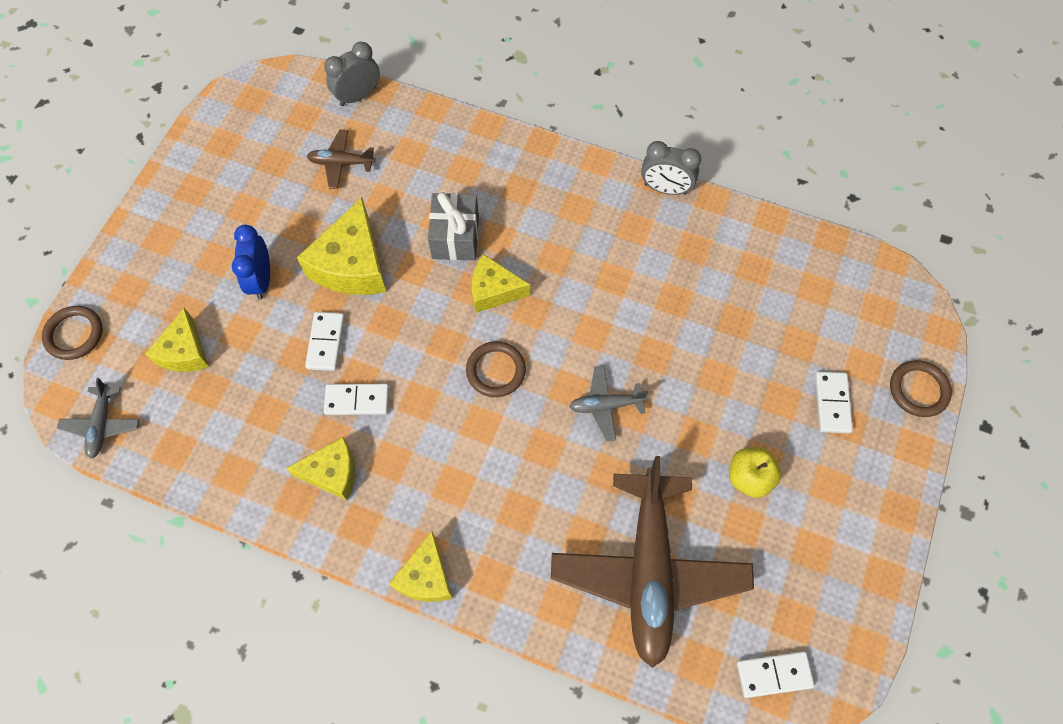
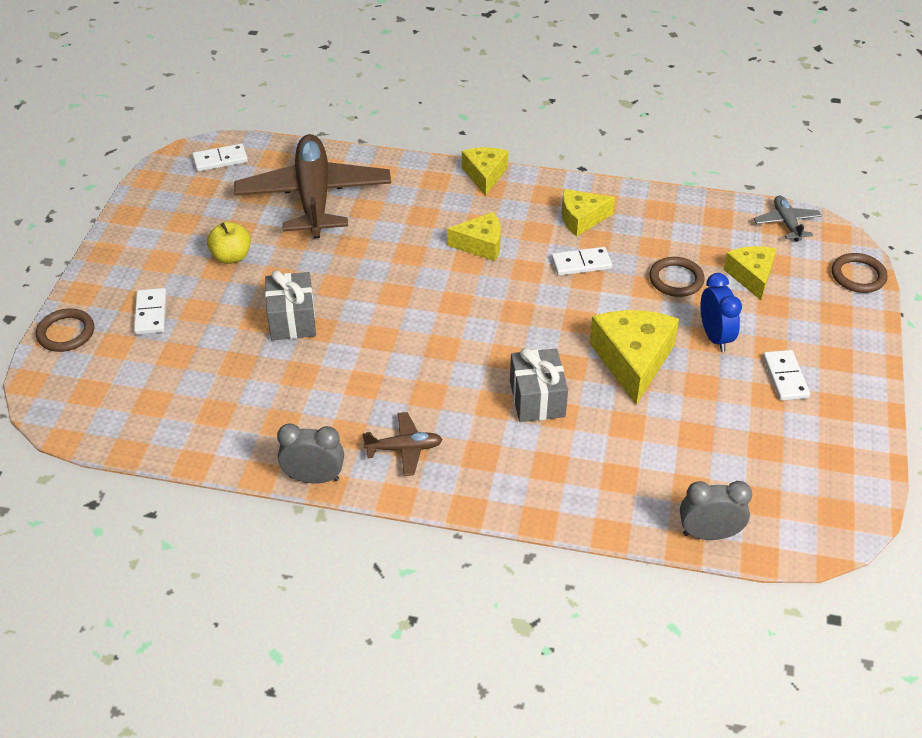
camera: 170 degrees right, 20 degrees down
(325, 342) = (628, 298): white domino -> white domino (785, 377)
(341, 163) = (690, 454): brown plane -> brown plane (404, 449)
(358, 96) = (709, 534): grey clock -> grey clock turned 135 degrees counterclockwise
(494, 290) = (483, 358): yellow cheese -> yellow cheese (480, 244)
(496, 371) = (464, 298): brown ring -> brown ring (676, 279)
(606, 405) = (360, 287): grey plane -> none
(681, 370) = (292, 320): none -> grey gift

